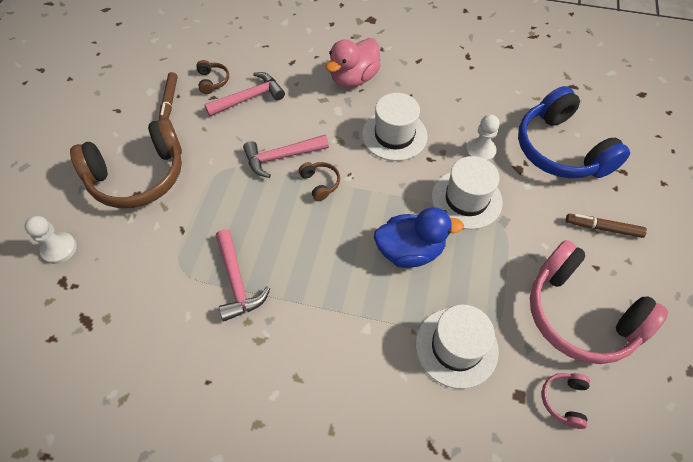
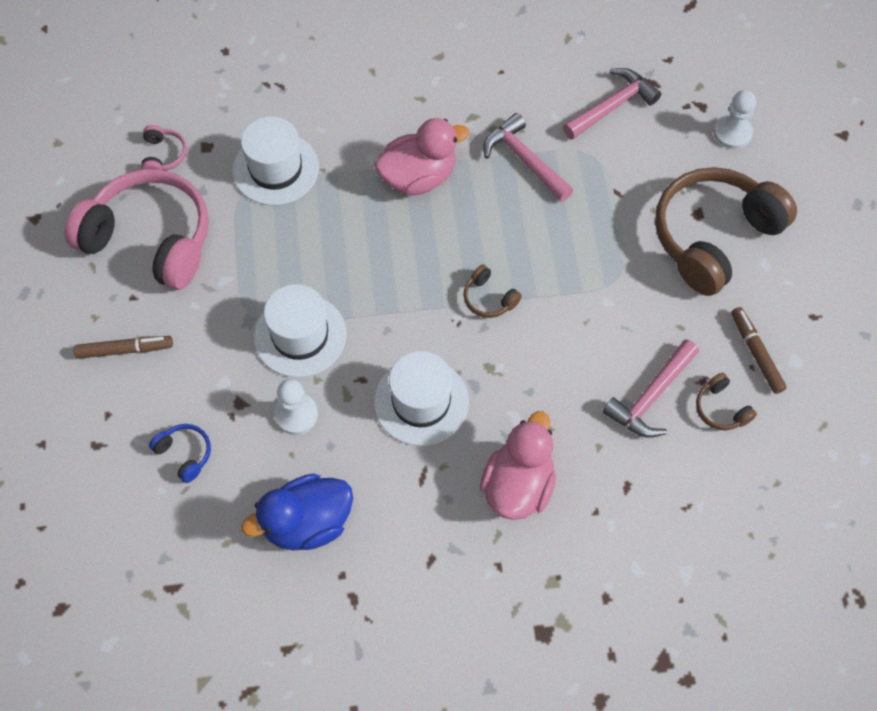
camera: 160 degrees right, 5 degrees up
(281, 157) = (555, 319): pink hammer -> pink hammer (612, 106)
(332, 296) = (418, 177): none -> pink duck
(410, 251) = (351, 249): blue duck -> blue duck (307, 523)
(560, 149) = (185, 454): blue headphones -> blue headphones, size x0.40

